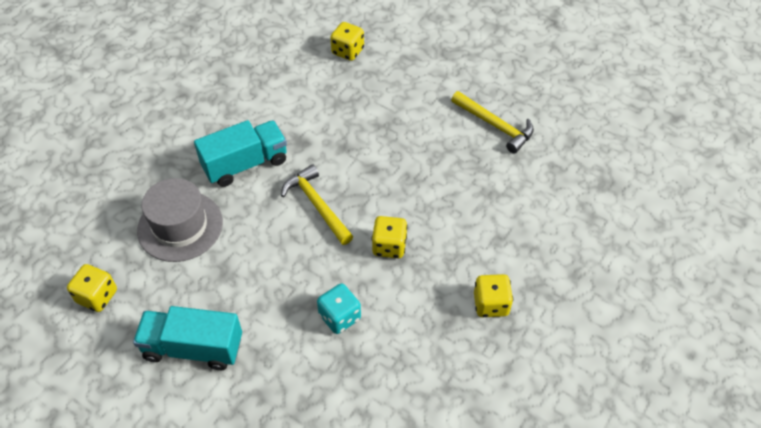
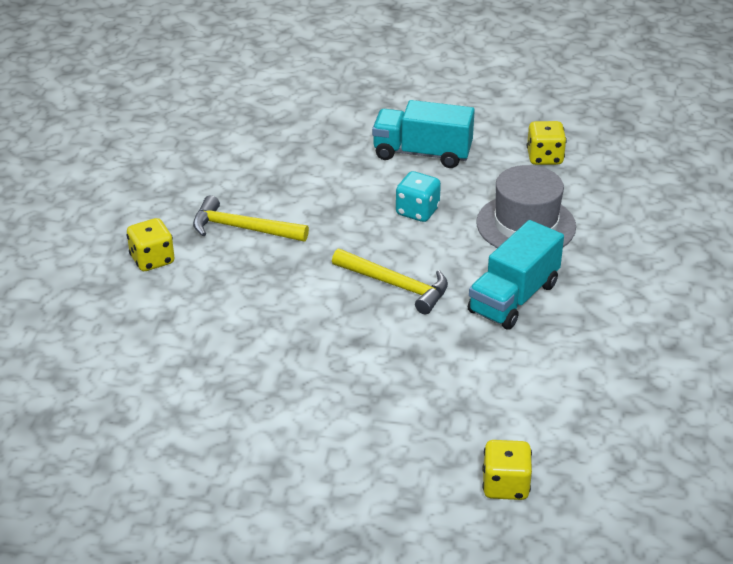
camera: 155 degrees right, 15 degrees down
(193, 348) = (422, 153): turquoise truck -> turquoise truck turned 150 degrees counterclockwise
(339, 317) = (303, 208): turquoise dice -> turquoise dice (417, 211)
(389, 246) = (288, 274): yellow dice -> none
(495, 126) = (220, 447): yellow hammer -> yellow hammer (242, 228)

